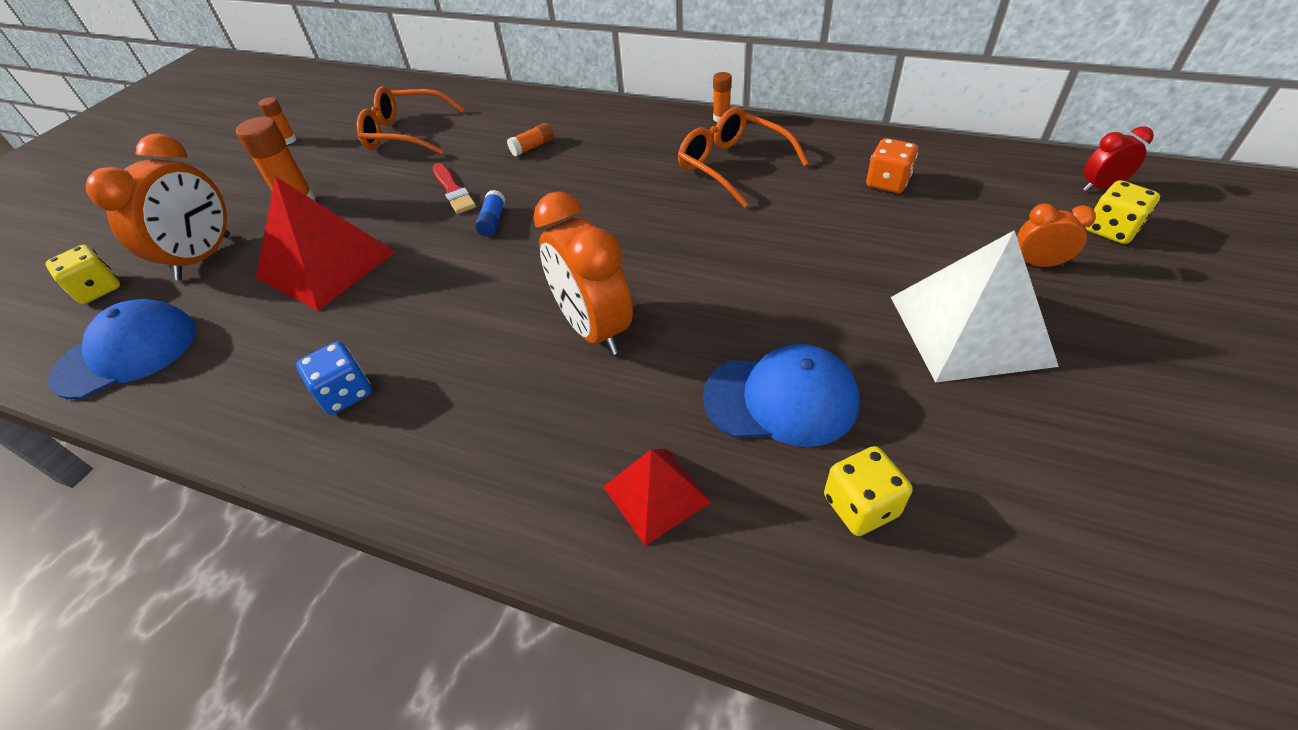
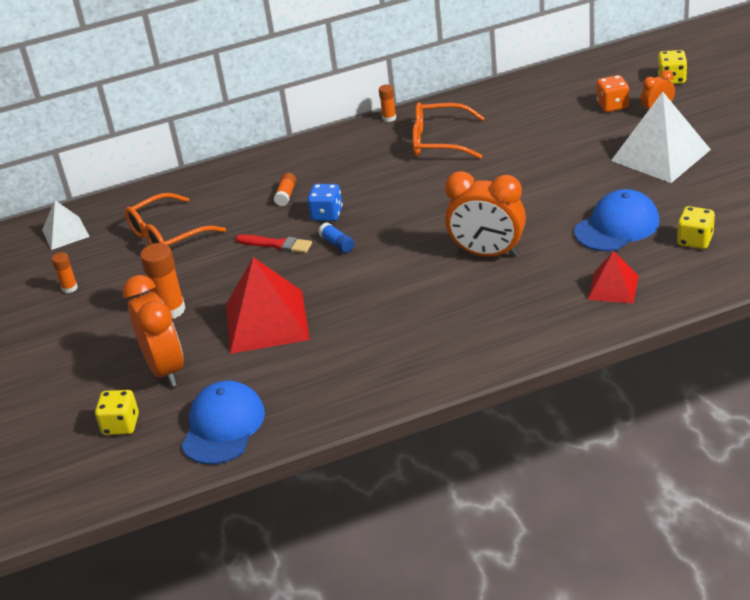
camera: 40 degrees left, 10 degrees down
(345, 393) = (401, 353): blue dice -> blue dice (327, 214)
(361, 94) = (65, 233): none -> white pyramid
(887, 183) = (539, 108): orange dice -> orange dice (612, 105)
(1100, 187) = (645, 60): red clock -> none

